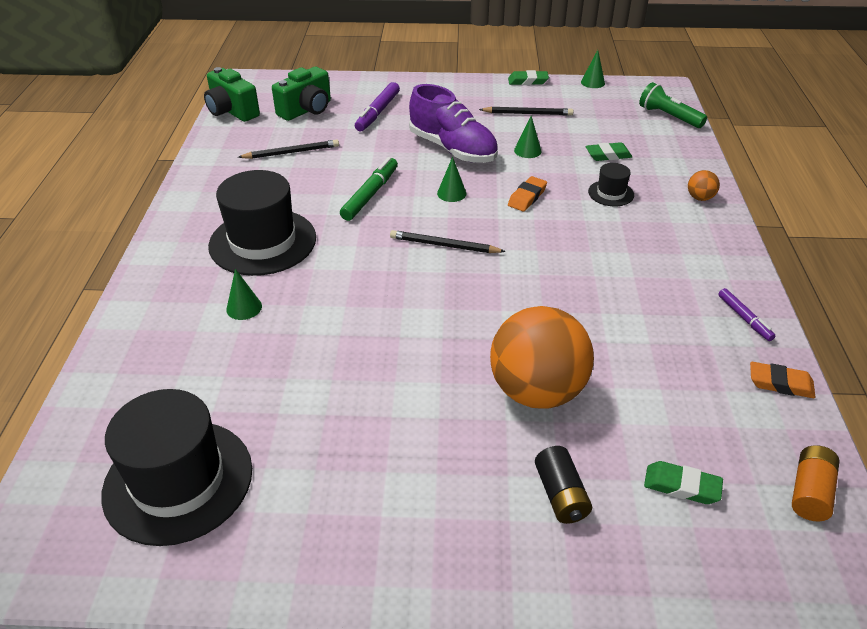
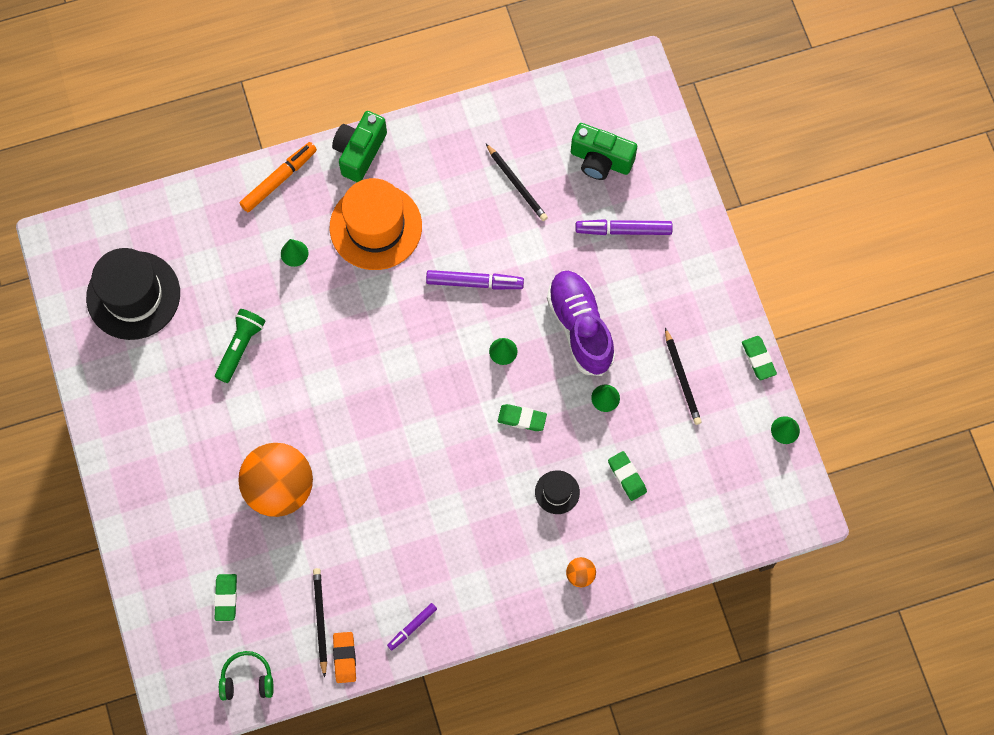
camera: 70 degrees right, 30 degrees up
(145, 299) = (279, 180): none -> orange marker
(232, 111) = (569, 92): green camera -> green camera (360, 152)
(263, 242) = (375, 227): black hat -> orange hat
(370, 194) = (474, 282): green marker -> purple marker
(444, 245) = (423, 371): black pencil -> black pencil (320, 620)
(453, 149) = (580, 327): purple shoe -> purple shoe turned 135 degrees clockwise
(527, 197) = (522, 419): orange eraser -> green eraser
(560, 495) = (195, 524): black battery -> none
(668, 117) = (734, 525): green flashlight -> green flashlight (240, 347)
(809, 492) = (247, 679): orange battery -> green headphones

